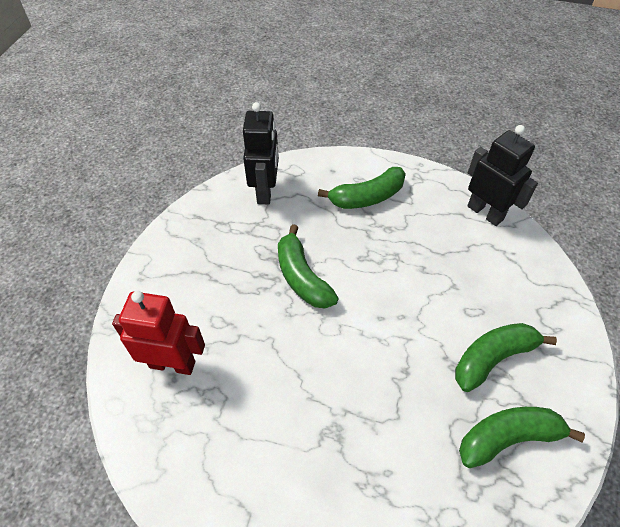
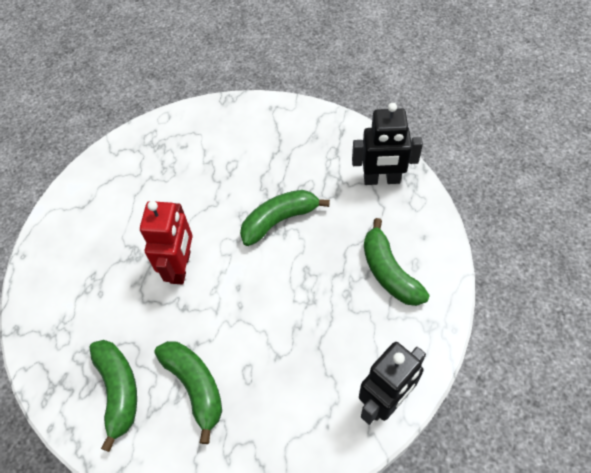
camera: 90 degrees right, 5 degrees up
(172, 364) = (194, 143): red robot -> red robot (181, 267)

